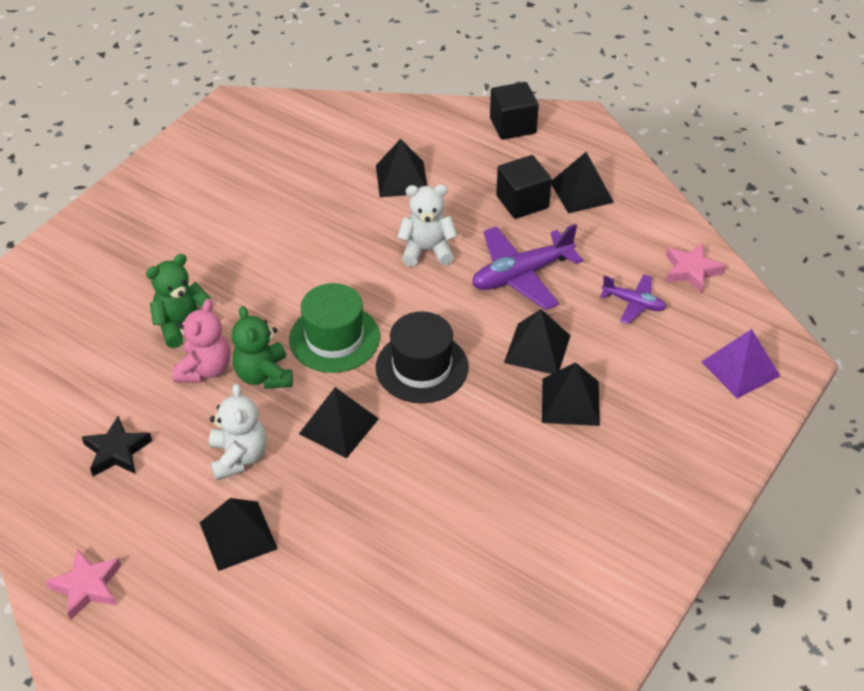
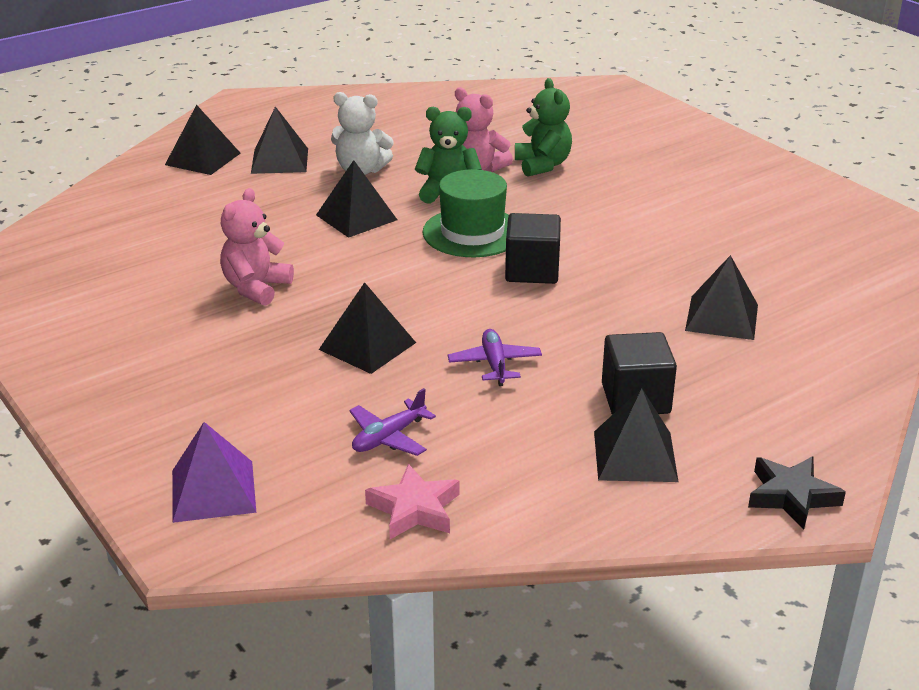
camera: 110 degrees right, 15 degrees down
(87, 586) = (290, 107): pink star -> none
(117, 451) = (411, 126): black star -> black star (791, 496)
(422, 367) = (396, 271): black hat -> none
(427, 250) = (576, 309): white teddy bear -> none
(493, 449) = (256, 288): none -> pink teddy bear
(513, 126) = (817, 432): black cube -> black cube (532, 270)
(521, 275) = (494, 364): purple plane -> purple plane, size x0.56
(570, 402) = (274, 348): black pyramid -> black pyramid (202, 159)

